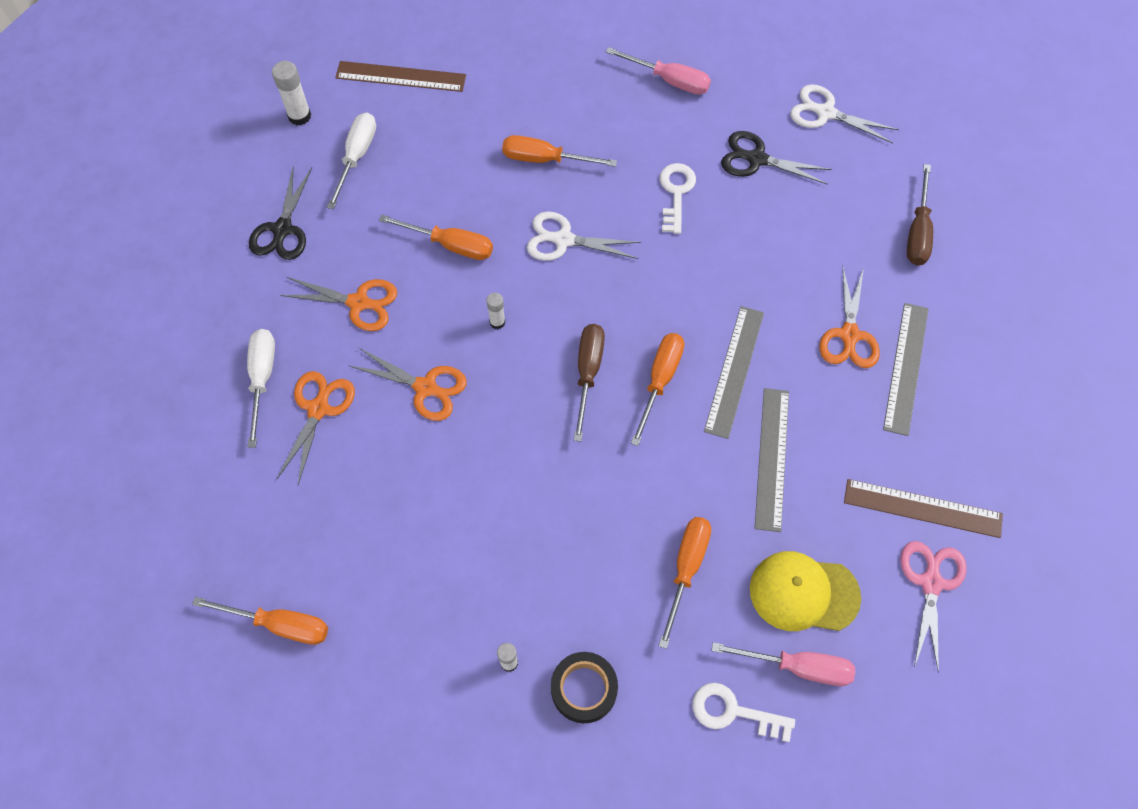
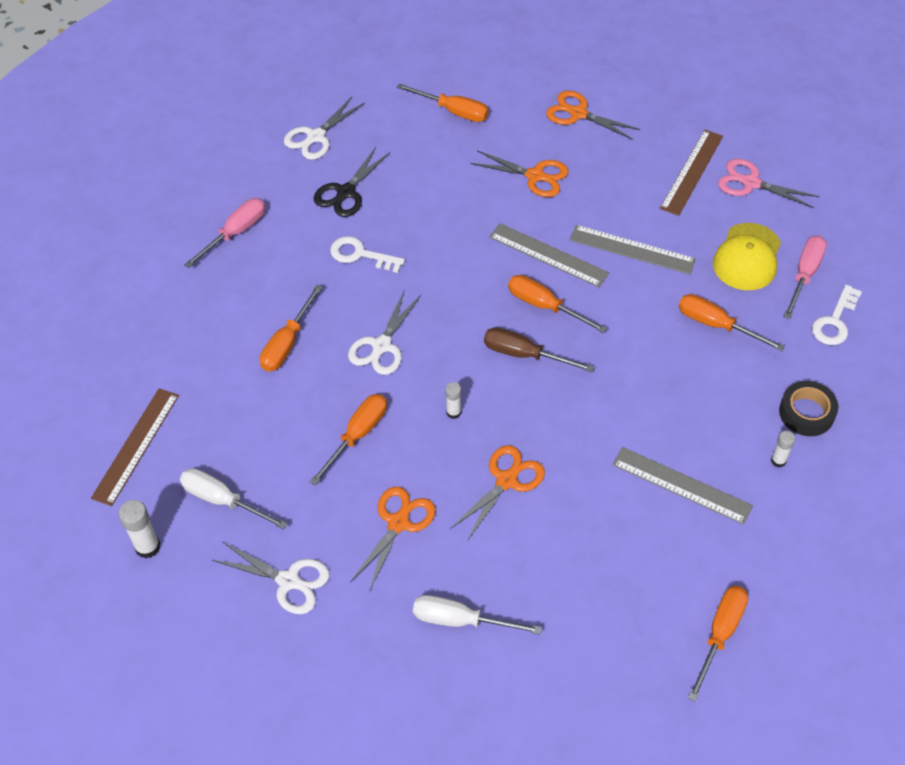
camera: 75 degrees left, 10 degrees down
(282, 229) = (288, 581): black scissors -> white scissors
(318, 409) = (507, 574): orange scissors -> orange scissors (578, 114)
(906, 368) = (573, 150): grey ruler -> grey ruler (681, 485)
(918, 231) = (453, 111): brown screwdriver -> orange screwdriver

